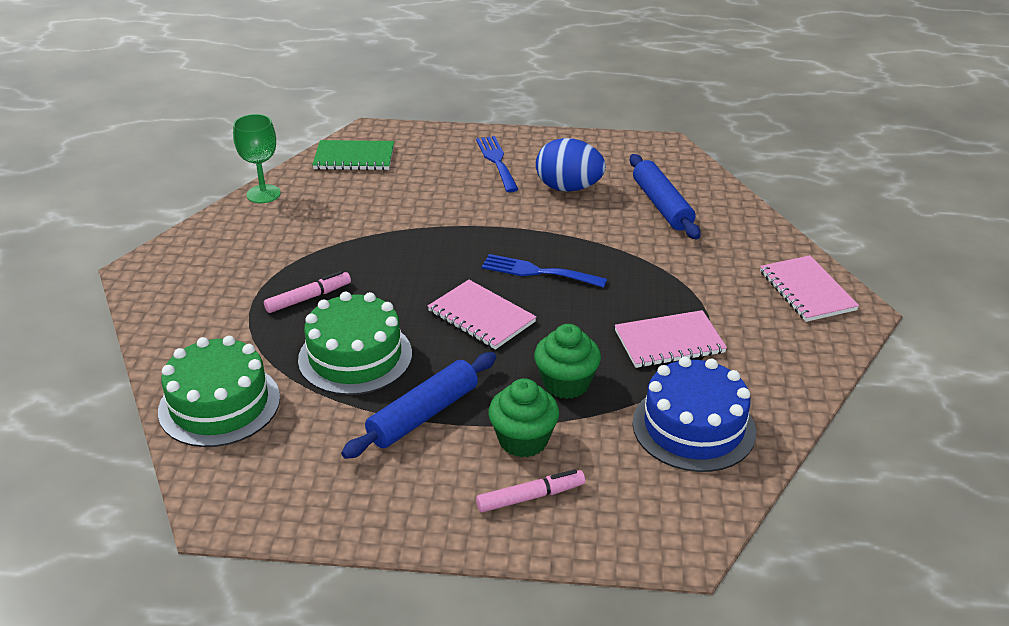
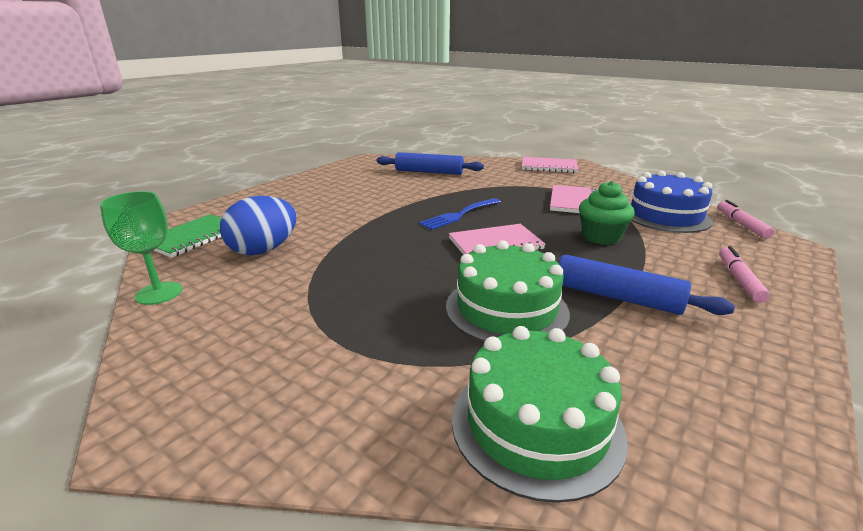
camera: 60 degrees left, 10 degrees down
(308, 298) = (383, 311): pink marker -> pink marker (741, 224)
(423, 415) = (616, 297): blue rolling pin -> blue rolling pin turned 45 degrees counterclockwise
(496, 161) = (304, 195): blue fork -> none
(523, 440) = (665, 266): green cupcake -> none
(568, 188) = (373, 186): blue egg -> blue egg (263, 250)

